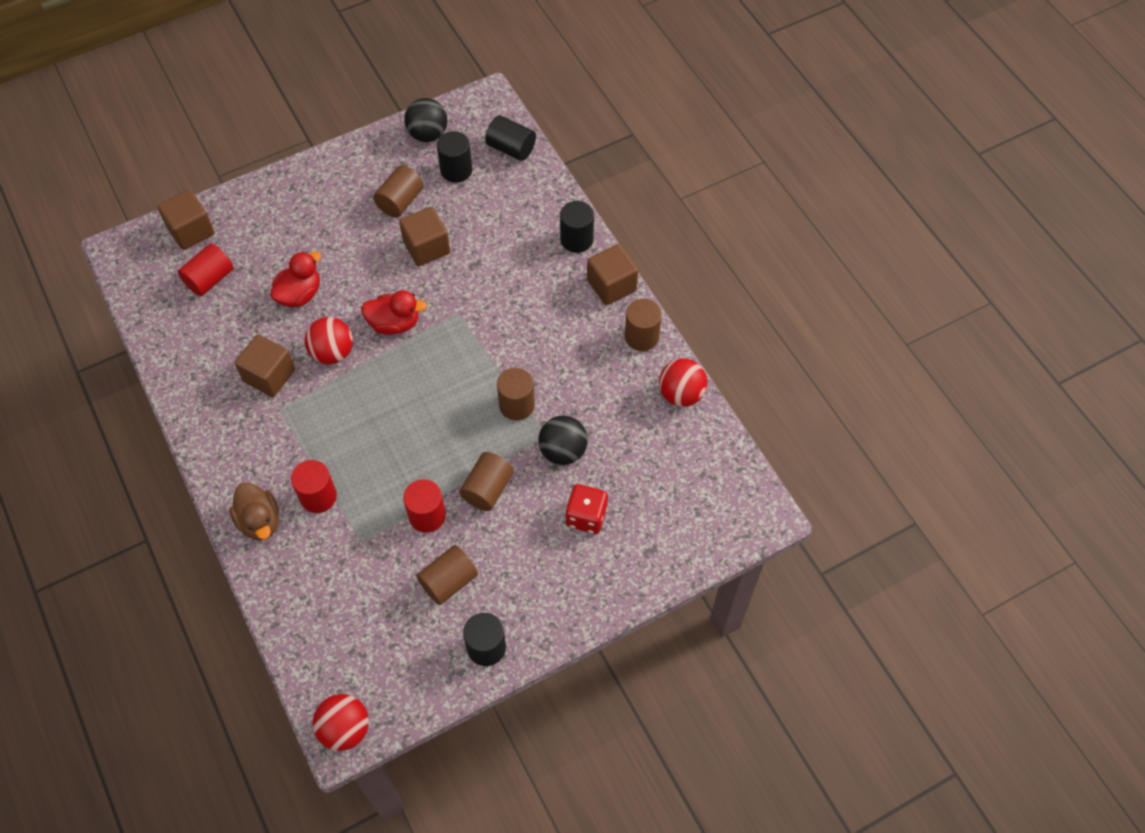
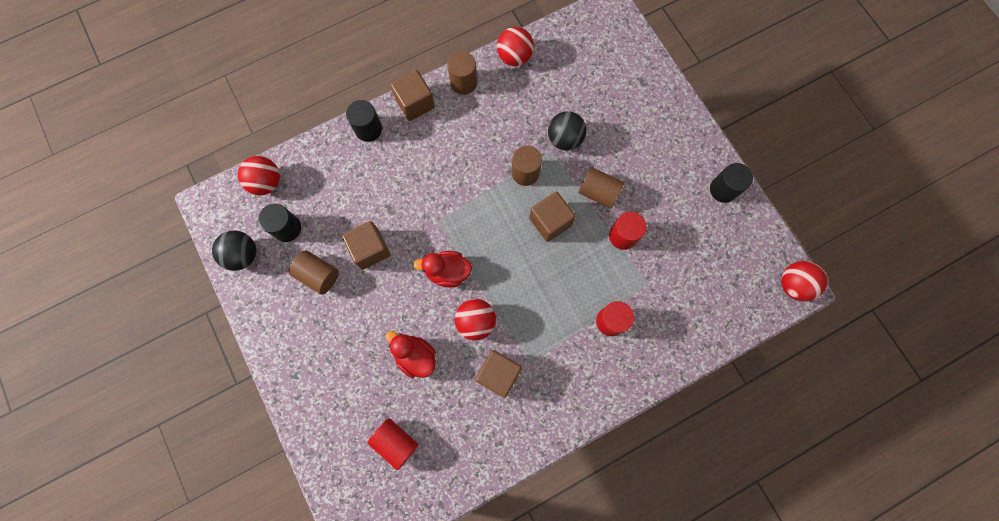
camera: 90 degrees left, 15 degrees up
(191, 231) = (339, 469): brown cube -> brown cube (550, 221)
(260, 521) = (634, 366): brown duck -> none
(394, 323) = (447, 272): red duck -> red duck turned 90 degrees counterclockwise
(448, 581) = (675, 217): brown cylinder -> none
(511, 148) = (266, 182): black cylinder -> red ball
(586, 516) = (618, 123): red dice -> none

